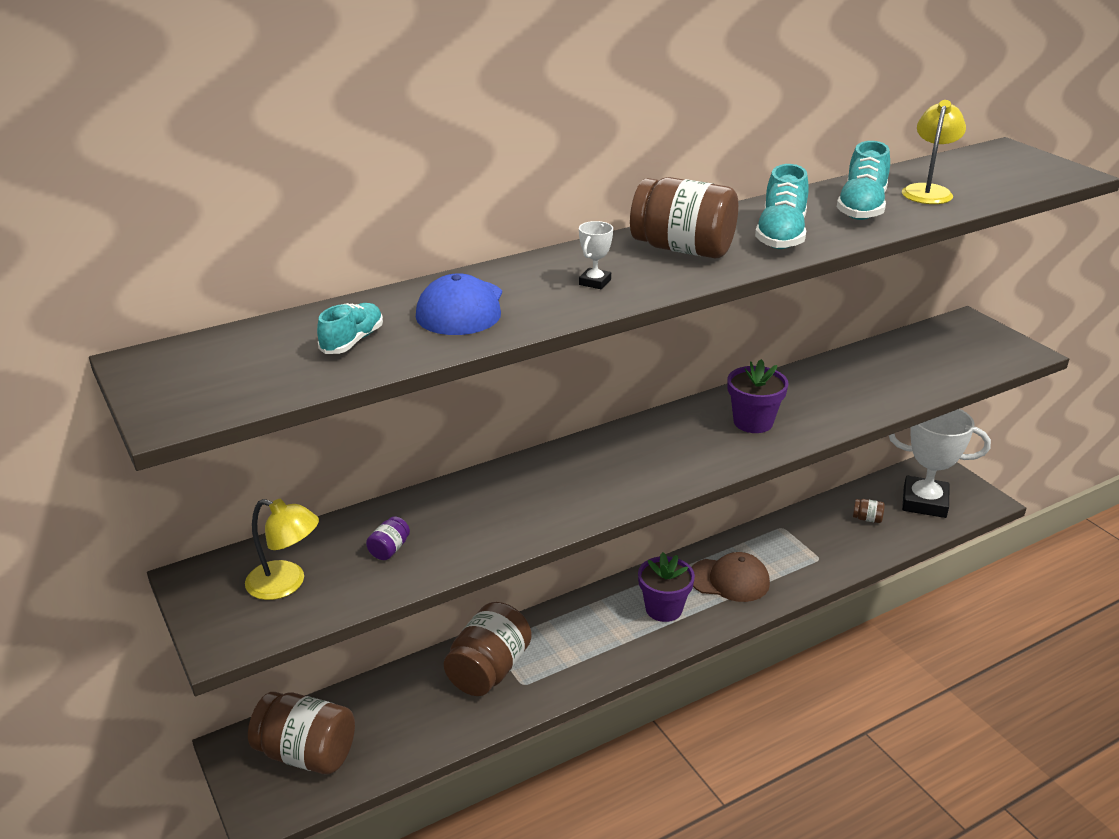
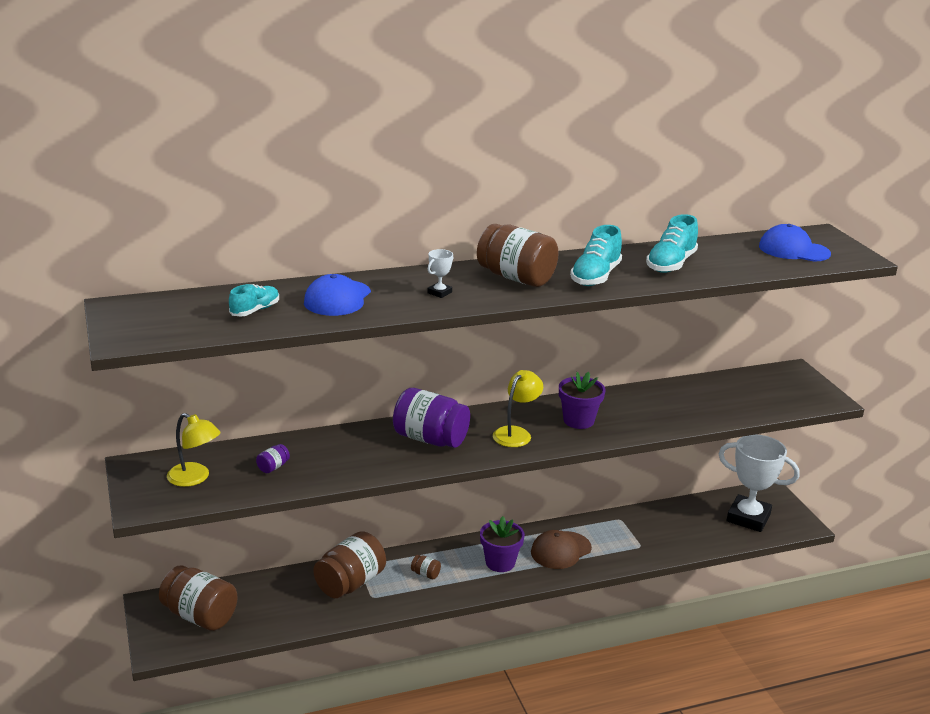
camera: 10 degrees right, 5 degrees down
(581, 475) = (430, 439): none -> purple jar
(729, 580) = (560, 550): brown cap -> brown cap turned 120 degrees clockwise
(867, 519) = (693, 523): brown jar -> brown jar (425, 574)
(928, 191) = (732, 258): yellow lamp -> yellow lamp (516, 433)
(991, 173) = (793, 250): none -> blue cap

